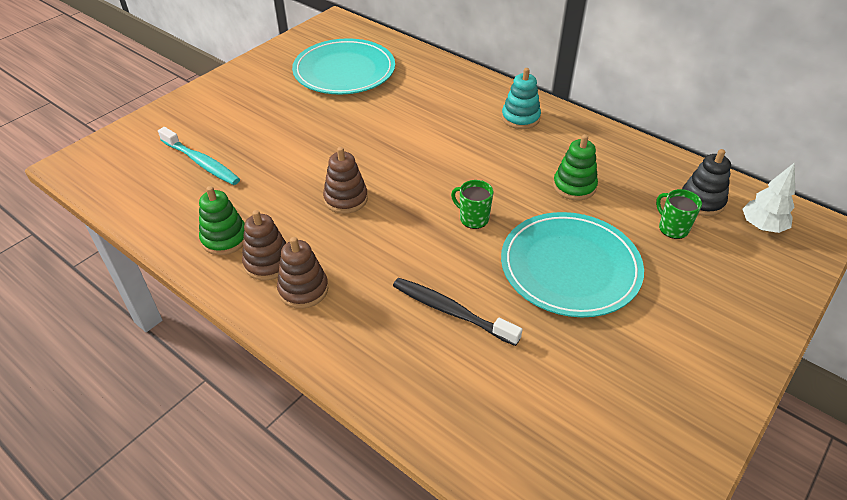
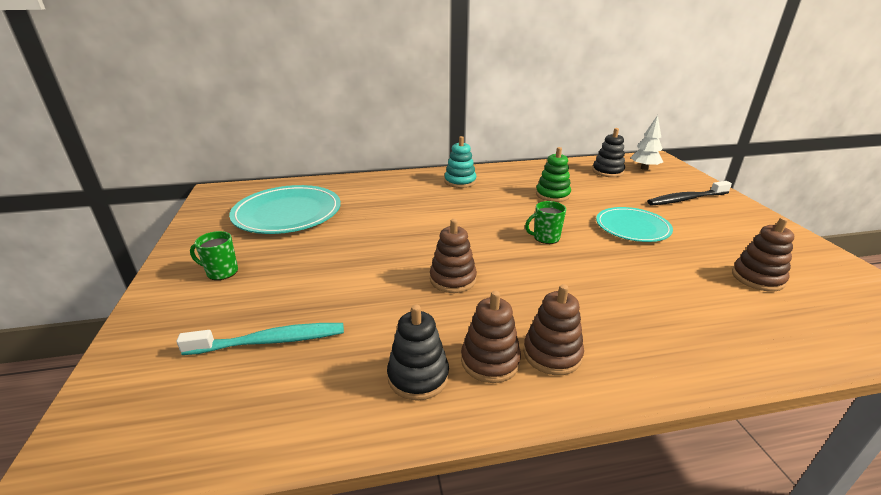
camera: 50 degrees left, 15 degrees down
(225, 238) = (418, 376): green stacking toy -> black stacking toy
(452, 312) = (645, 288): black toothbrush -> black toothbrush (686, 199)
(565, 389) = (757, 278): none -> brown stacking toy
(570, 267) = (632, 227): turquoise plate -> turquoise plate, size x0.64
(672, 228) = (623, 187): green mug -> green mug (221, 272)

